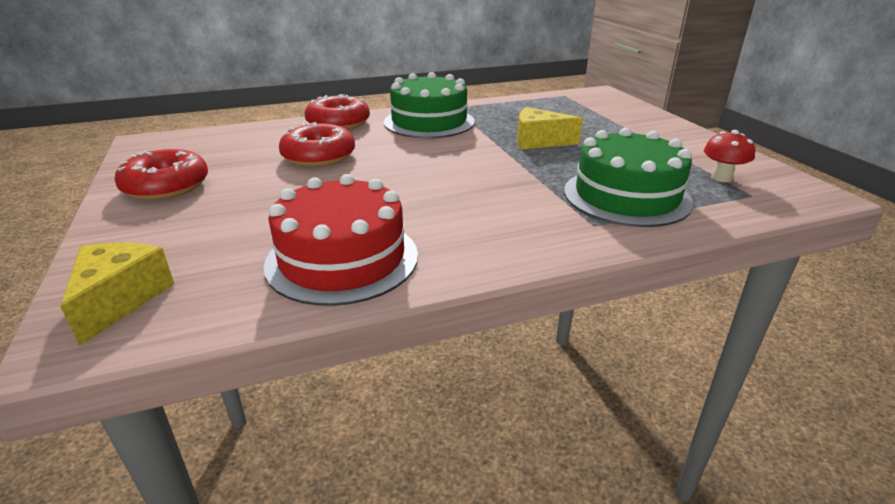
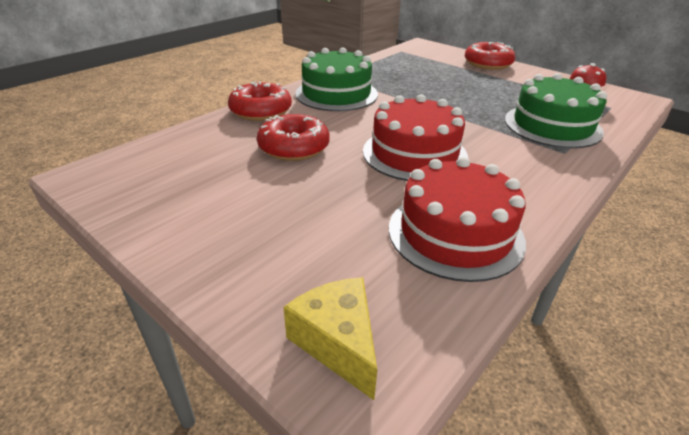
camera: 30 degrees left, 5 degrees up
(166, 186) = (193, 217): red donut -> red donut (488, 64)
(418, 186) = (414, 154): none -> red cake
(539, 141) = (440, 94): yellow cheese -> none

